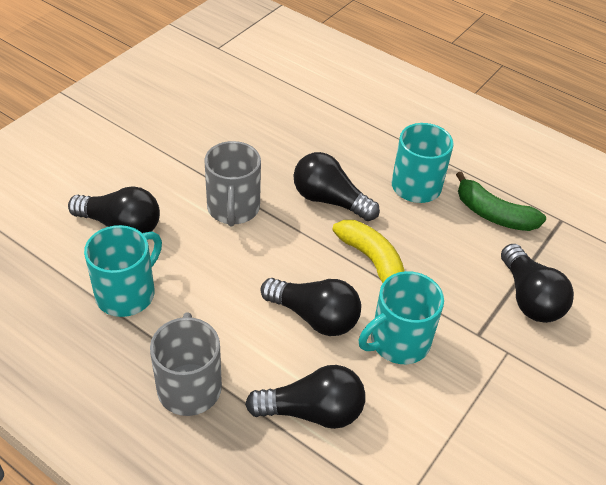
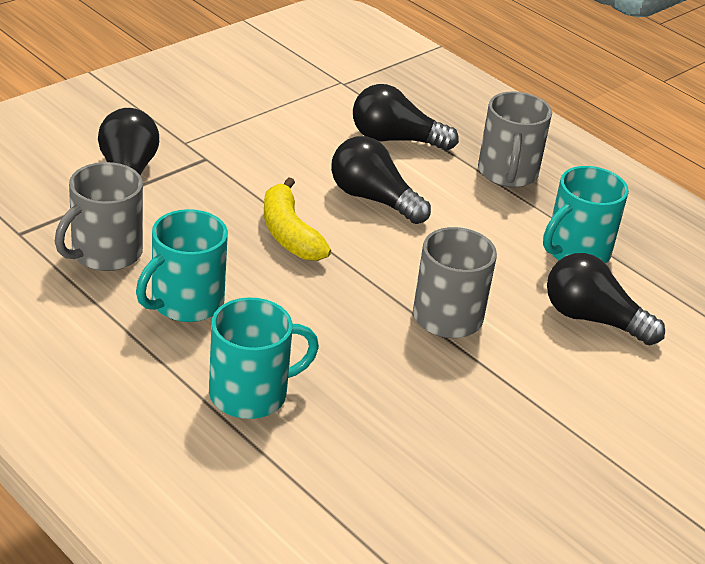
camera: 170 degrees left, 10 degrees down
(329, 200) = (316, 304): black light bulb -> none
(398, 342) = (293, 167): turquoise mug -> turquoise mug (251, 394)
(493, 214) = (105, 253): green banana -> grey mug

